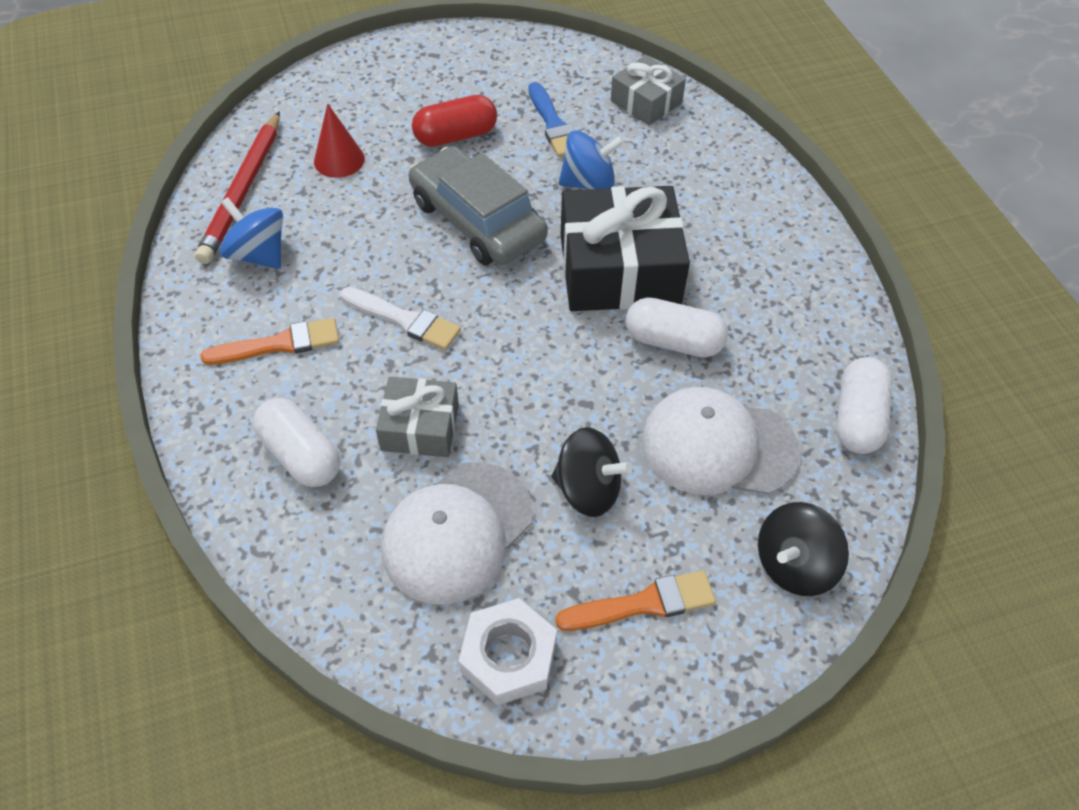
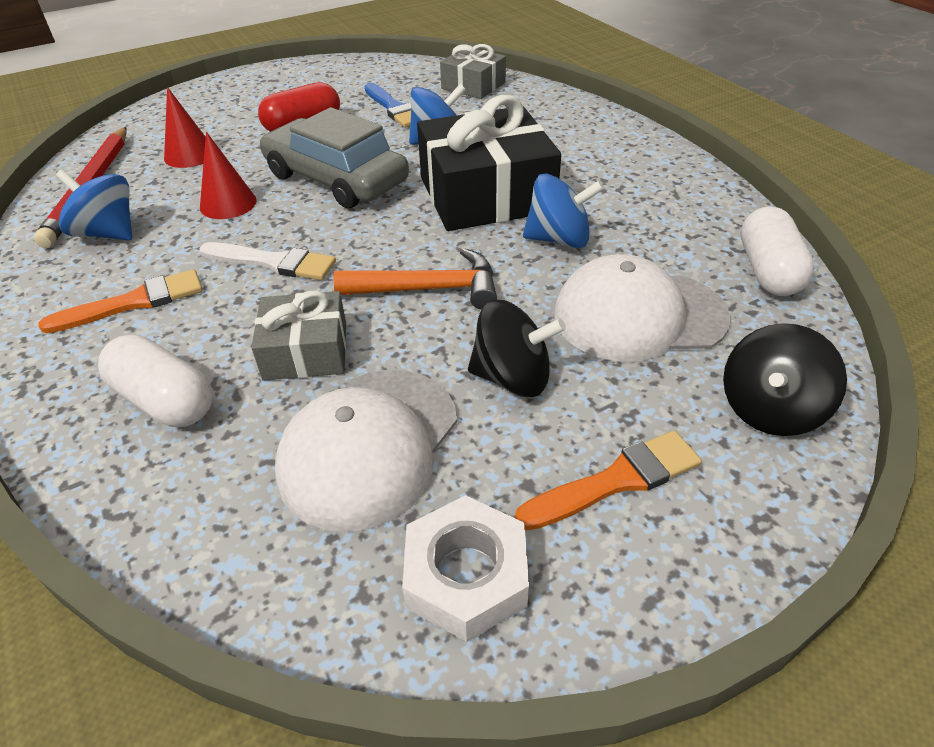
camera: 10 degrees left, 10 degrees down
(370, 236) = (228, 203): none -> red cone
(538, 379) = (428, 289): none -> orange hammer
(673, 341) = (559, 239): white capsule -> blue spinning top

